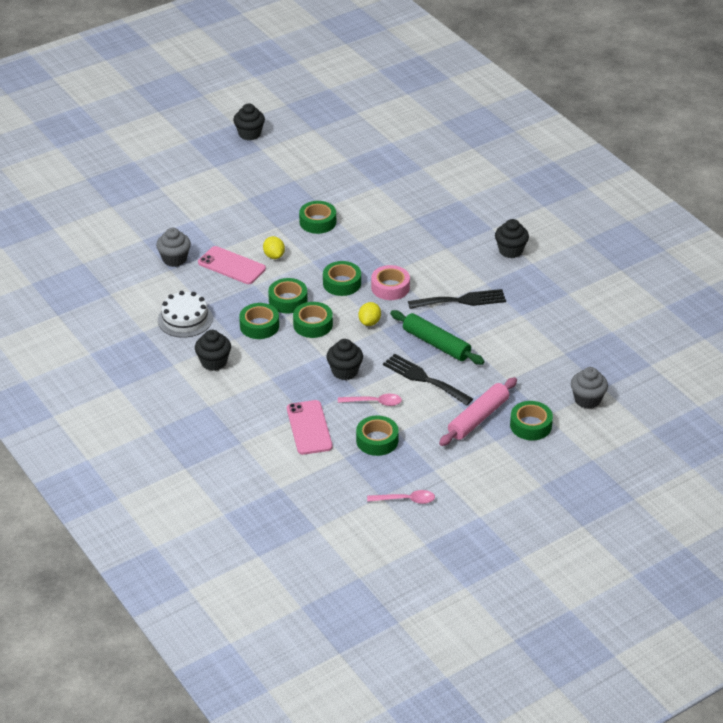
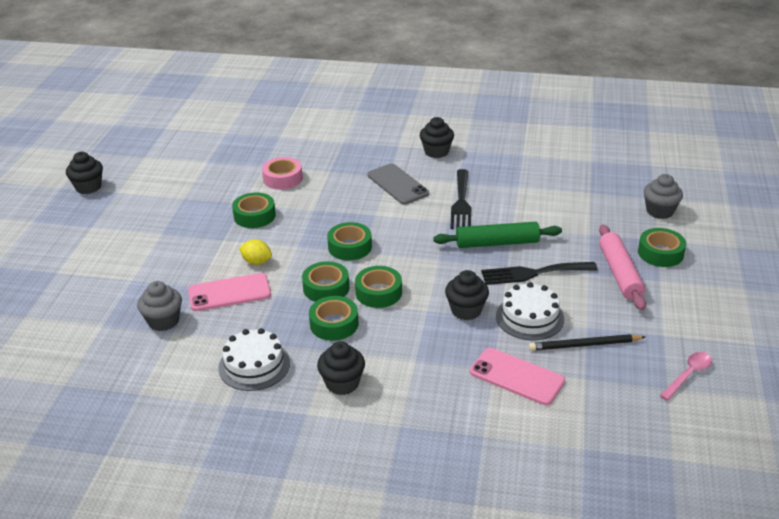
camera: 45 degrees left, 5 degrees down
(369, 322) = (421, 261): yellow lemon -> none
(374, 402) = (529, 317): pink spoon -> white cake
(377, 440) = (584, 345): green tape -> black pencil
(390, 287) = (393, 226): pink tape -> pink tape (283, 178)
(442, 259) = (398, 184): none -> grey phone
(461, 300) = (461, 203): black fork -> black fork turned 150 degrees clockwise

